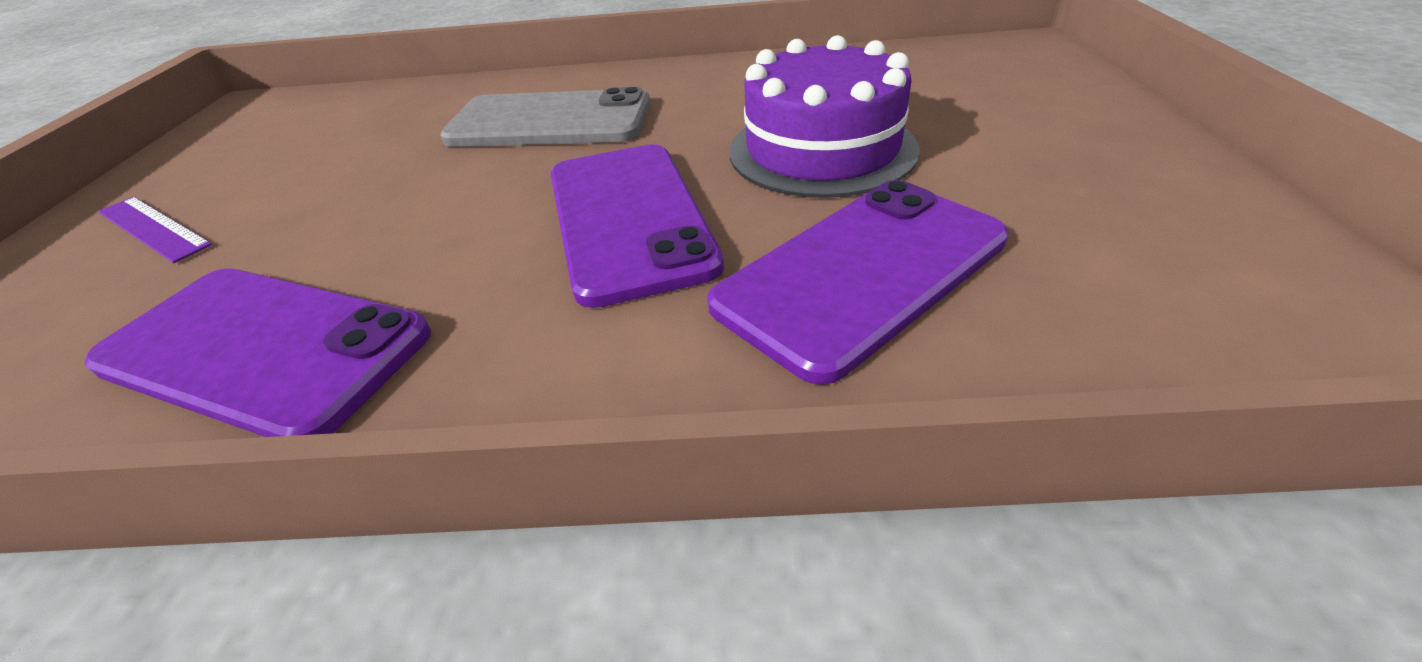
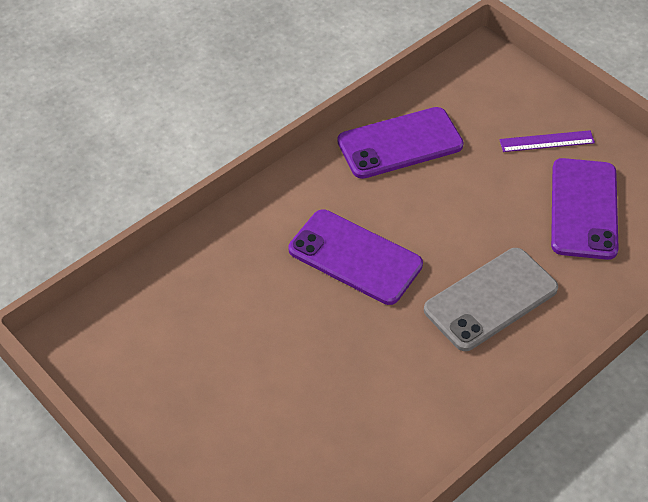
camera: 135 degrees right, 10 degrees up
(822, 149) = (317, 353): purple cake -> none
(862, 272) = (239, 280): purple phone -> purple phone (583, 209)

